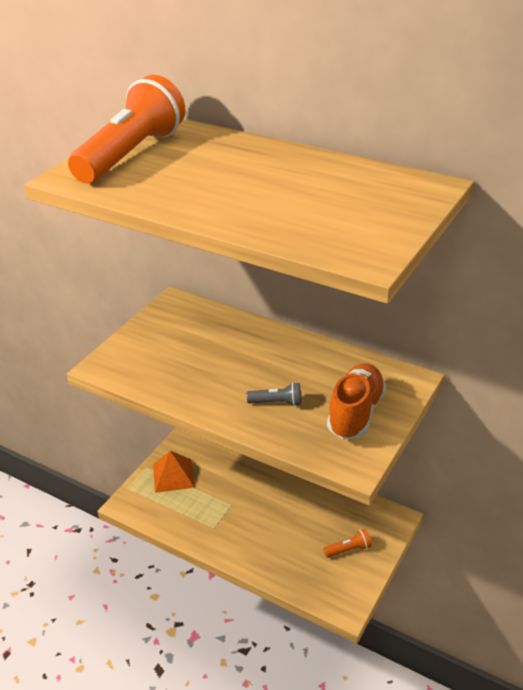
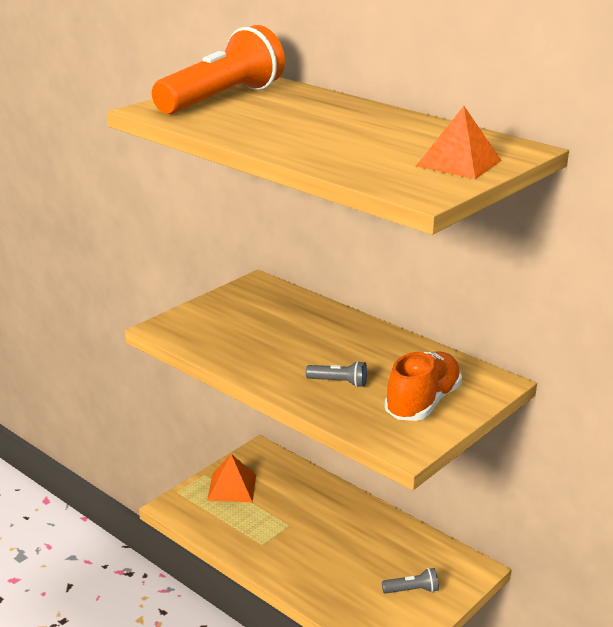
camera: 10 degrees right, 10 degrees down
(348, 549) = (412, 590): orange flashlight -> grey flashlight
(385, 212) = (459, 163): none -> orange pyramid

